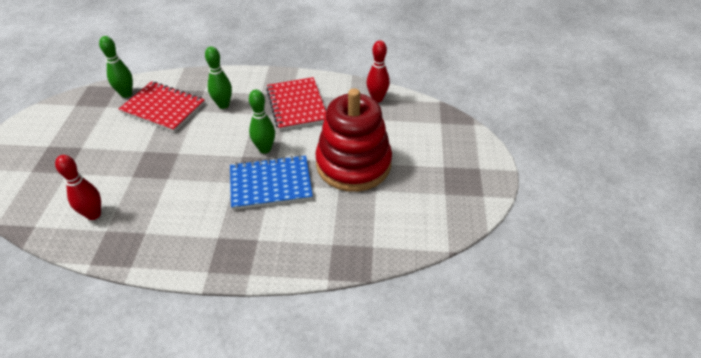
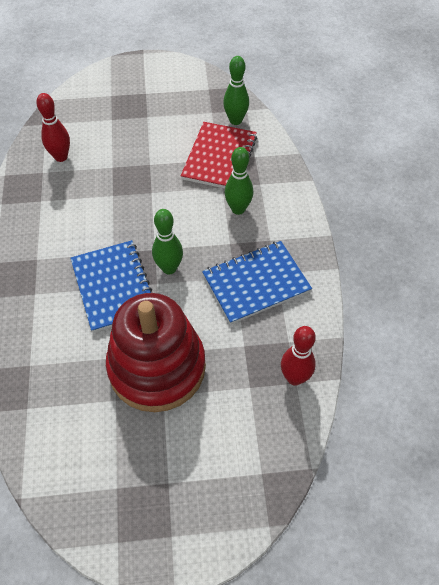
camera: 80 degrees right, 10 degrees up
(297, 105) = (256, 283): red notebook -> blue notebook

